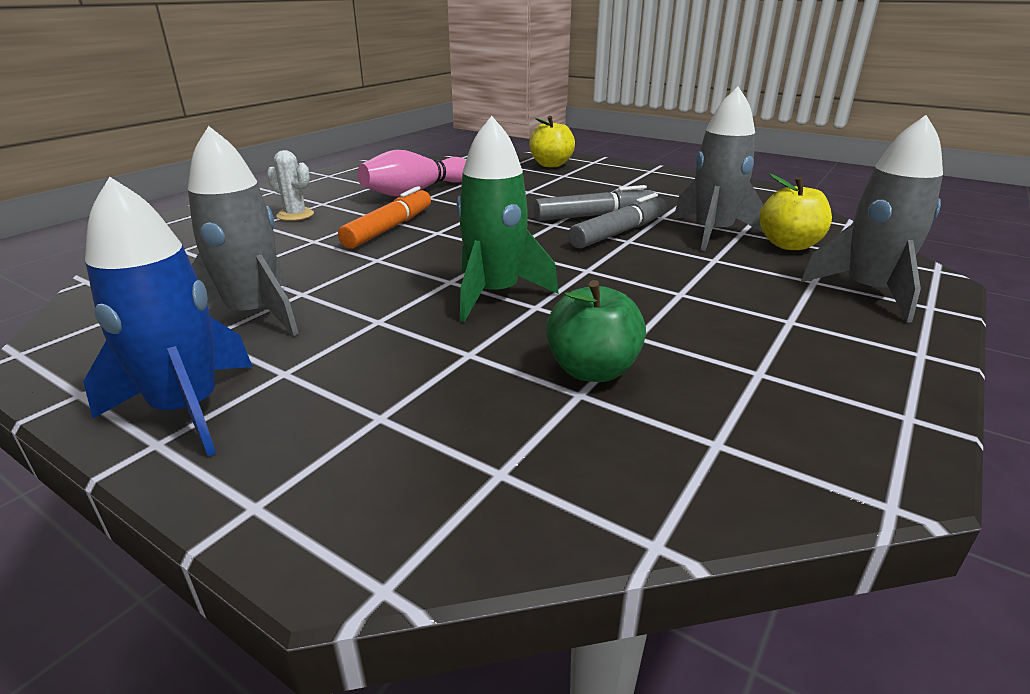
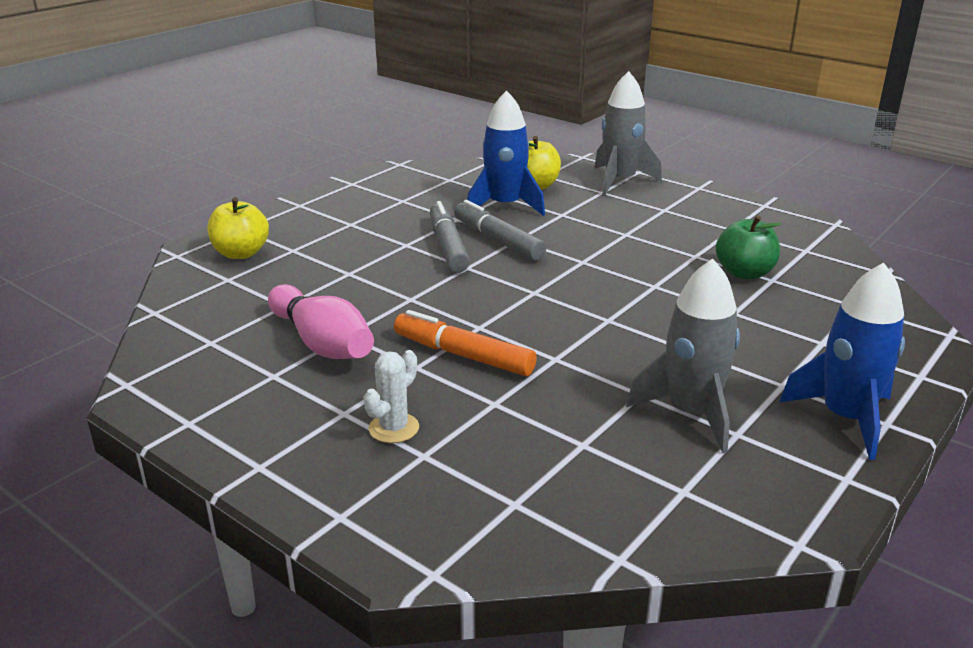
camera: 85 degrees left, 0 degrees up
(494, 294) = (635, 300): green rocket -> none
(712, 233) = (505, 206): grey rocket -> blue rocket

